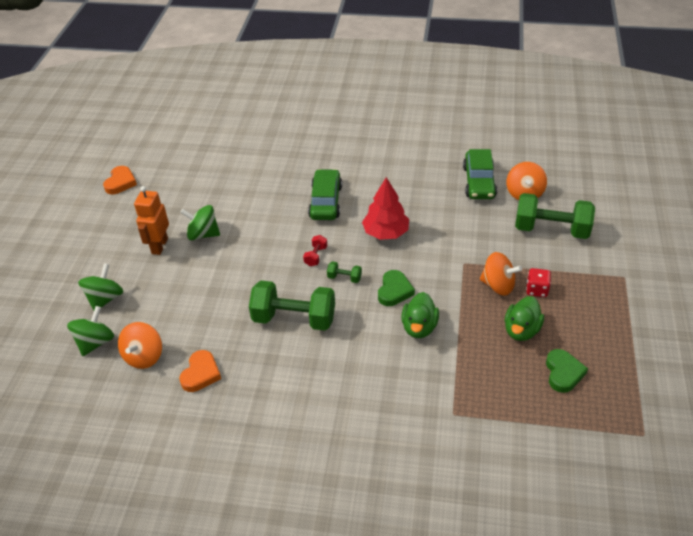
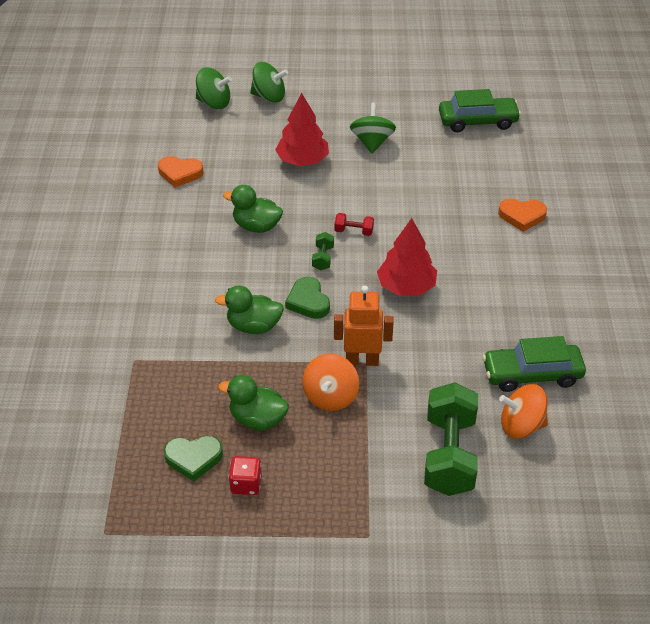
camera: 80 degrees right, 0 degrees up
(120, 182) = (441, 70): orange heart -> orange heart (522, 216)
(144, 356) = (199, 135): orange spinning top -> none
(159, 246) = (348, 116): orange robot -> orange robot (362, 360)
(212, 281) = (302, 160): none -> red tree
(294, 319) = (256, 226): green dumbbell -> green duck
(326, 202) = (450, 229): green car -> green car (478, 121)
(394, 291) = (308, 301): green heart -> green heart turned 60 degrees clockwise
(536, 290) = (328, 436): red dice -> red dice (246, 484)

